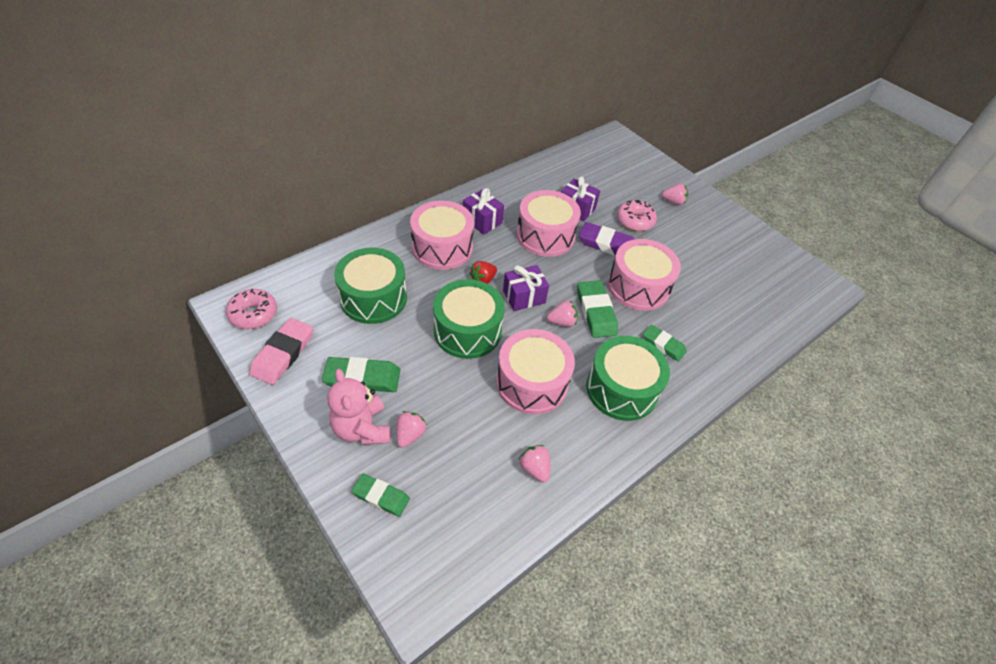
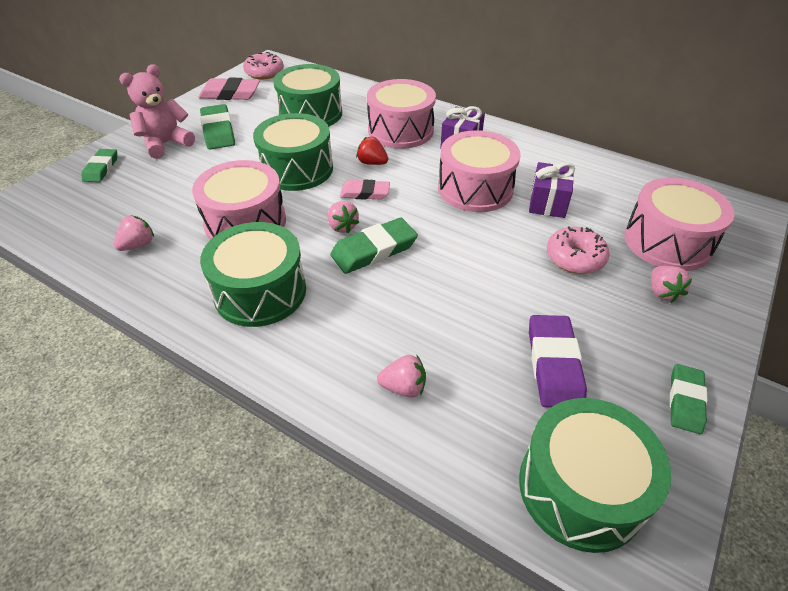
camera: 75 degrees right, 5 degrees down
(410, 434) = (164, 167): pink strawberry -> pink strawberry (403, 387)
(524, 297) = (365, 193): purple gift -> pink eraser
(607, 244) = (503, 240): purple eraser -> purple eraser (554, 364)
(638, 286) = (444, 281): pink drum -> pink drum (667, 242)
(663, 345) = (350, 320): green eraser -> green eraser (685, 401)
(792, 290) = (580, 488): none -> green drum

